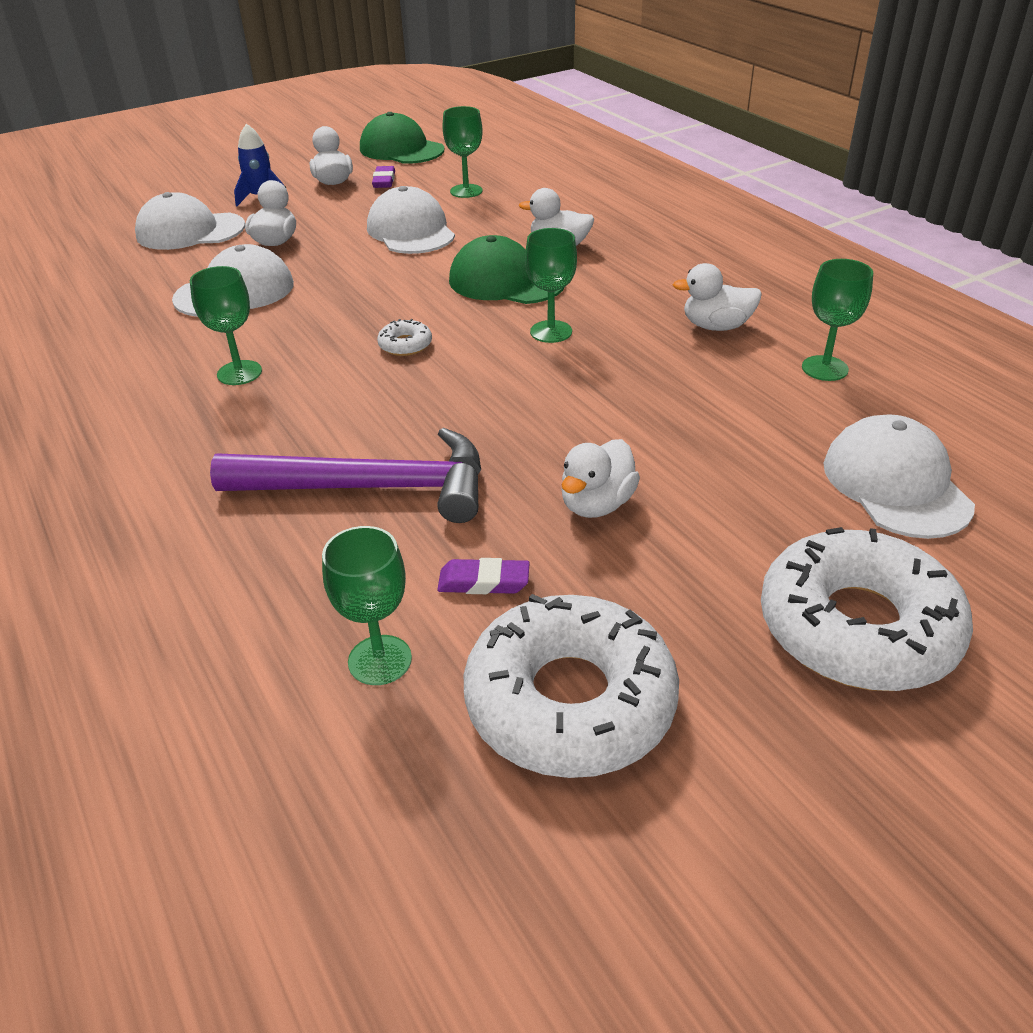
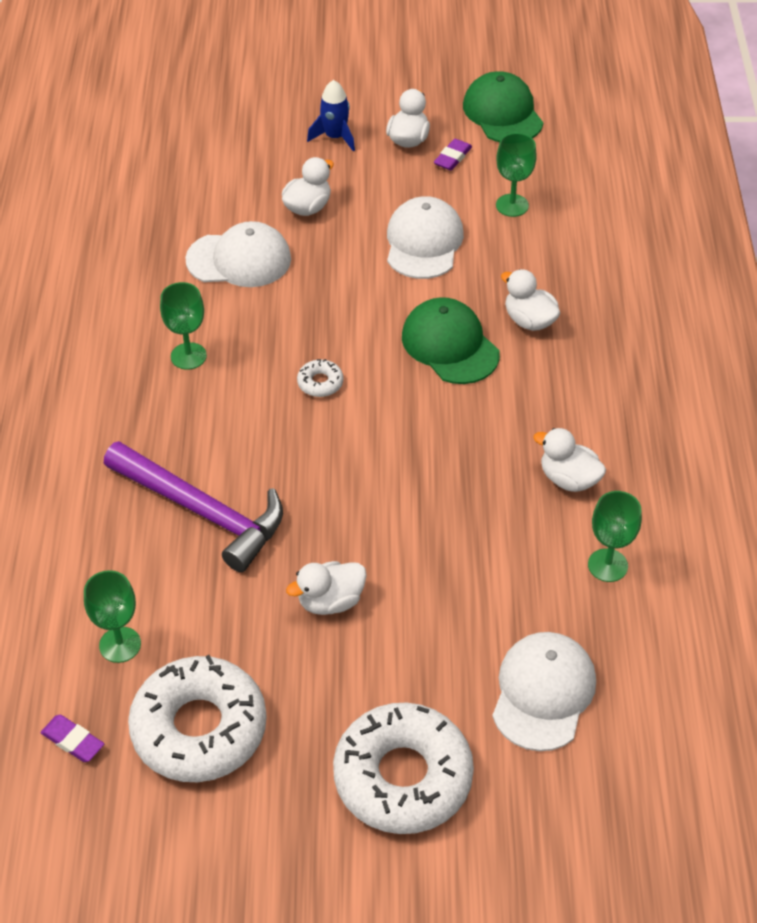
camera: 30 degrees right, 10 degrees up
(190, 231) = (251, 162): white cap -> none
(484, 582) = (215, 623): purple eraser -> purple eraser (73, 741)
(551, 332) = (437, 421): green goblet -> none

